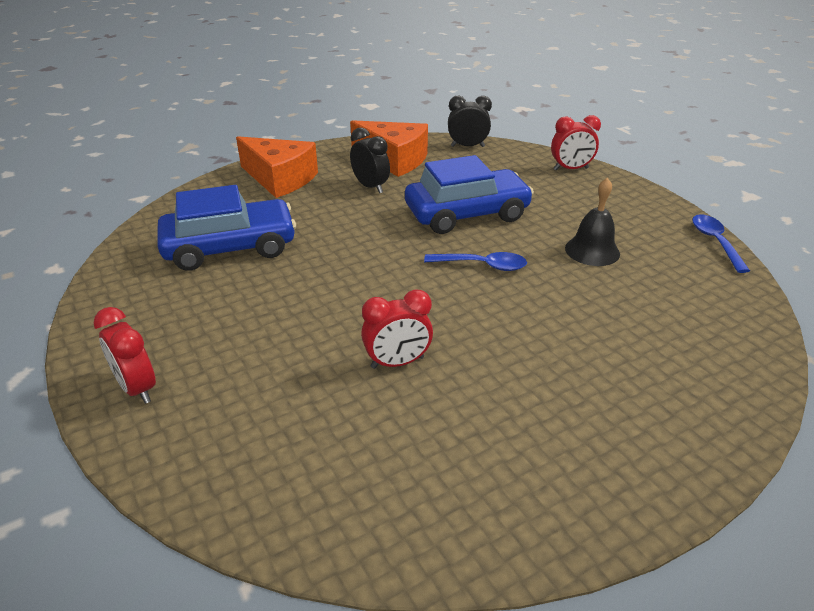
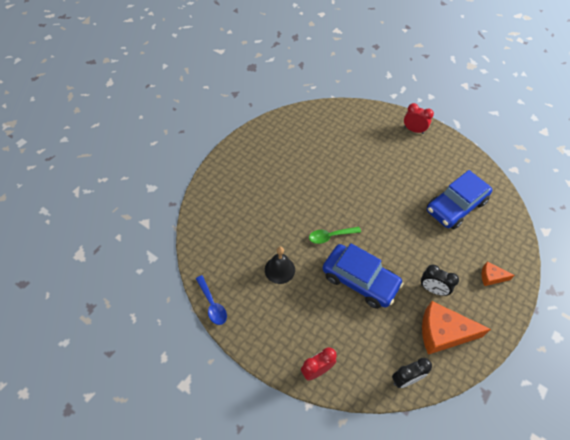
camera: 155 degrees right, 20 degrees up
(280, 179) = (491, 277): orange cheese -> orange cheese, size x0.51
(397, 362) = (336, 168): red clock -> none
(467, 214) = (360, 280): blue car -> blue car turned 105 degrees counterclockwise
(482, 265) = (330, 236): blue spoon -> green spoon

